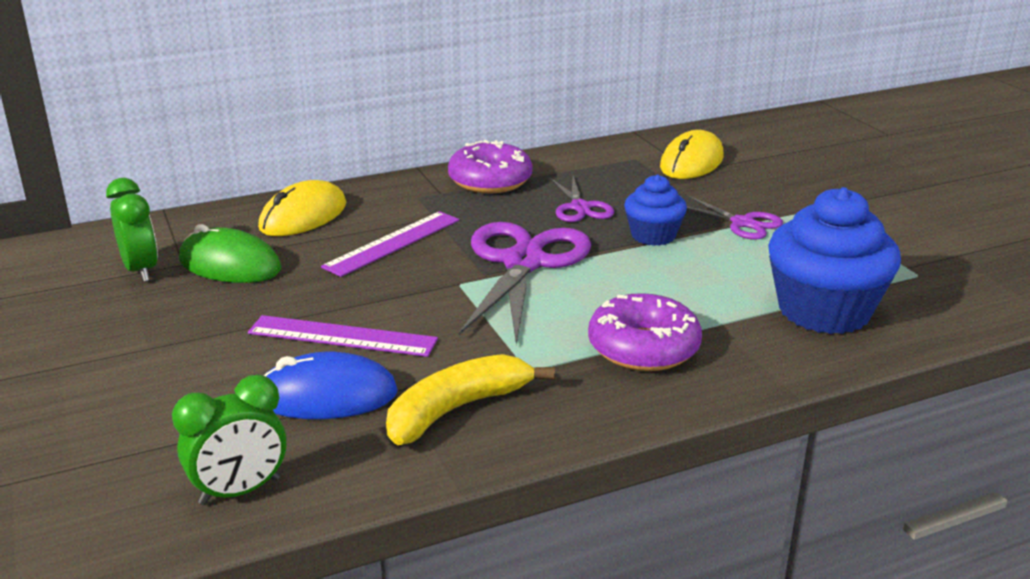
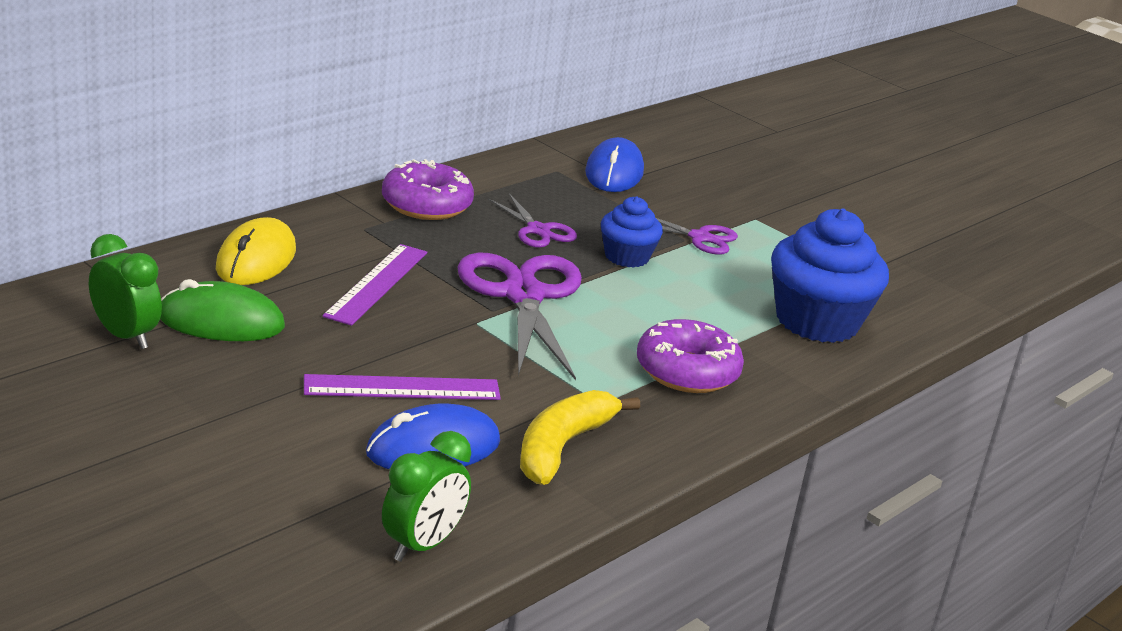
camera: 25 degrees left, 0 degrees up
(691, 162) = (614, 172): yellow mouse -> blue mouse

